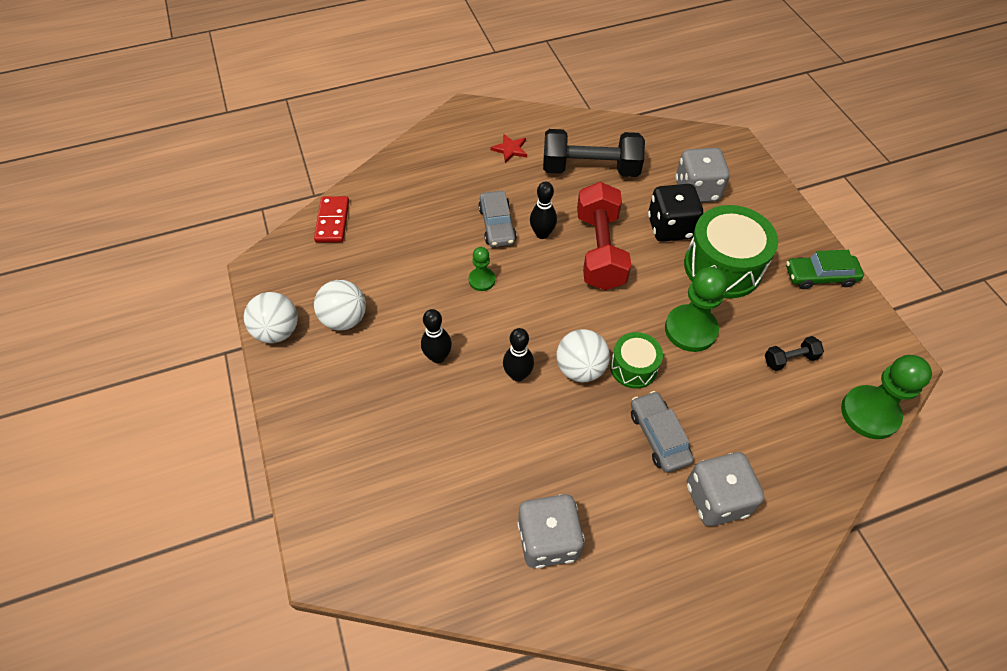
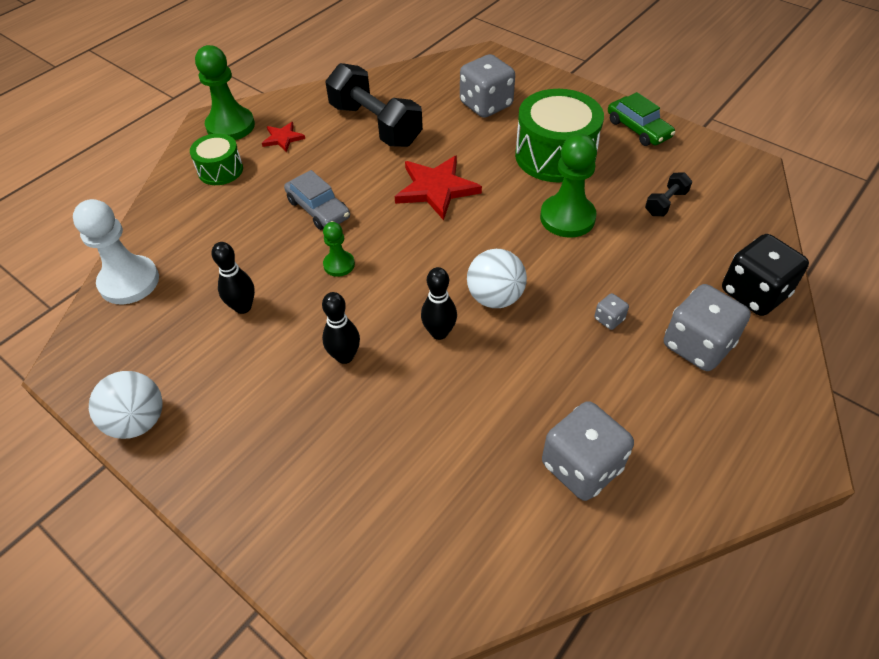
camera: 30 degrees left, 5 degrees down
(332, 221) = (129, 282): red domino -> white pawn
(344, 319) = (212, 370): white ball -> none
(542, 234) = (370, 198): black bowling pin -> black bowling pin (243, 307)
(590, 169) = (375, 125): black dumbbell -> black dumbbell turned 75 degrees clockwise
(599, 250) = (436, 189): red dumbbell -> red star
(633, 367) = (542, 273): green drum -> green drum (220, 170)
(659, 436) = (609, 319): grey car -> grey dice
(670, 227) = (486, 143): black dice -> black dice (754, 293)
(820, 276) = (638, 129): green car -> green car turned 90 degrees counterclockwise
(869, 413) = (757, 215): green pawn -> green pawn (230, 126)

